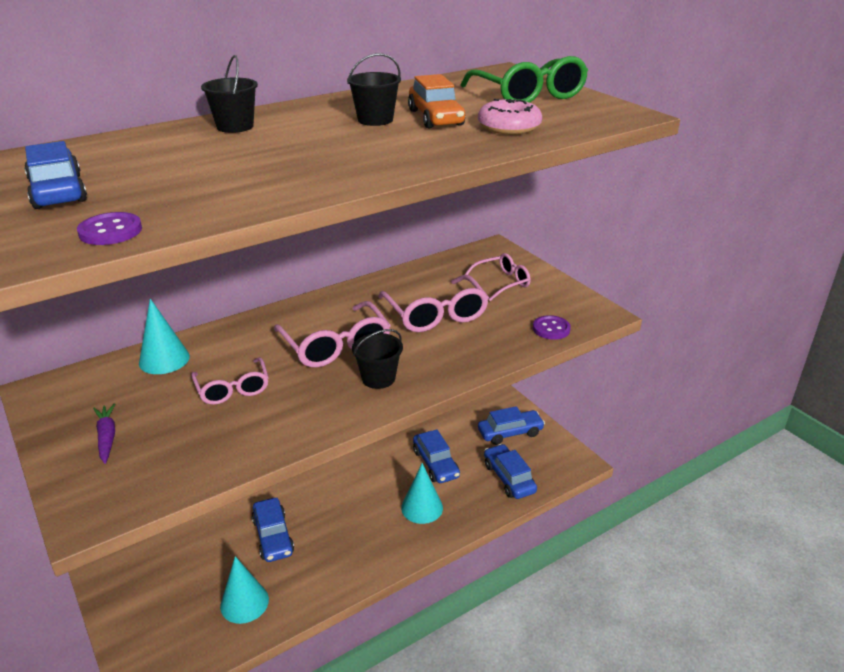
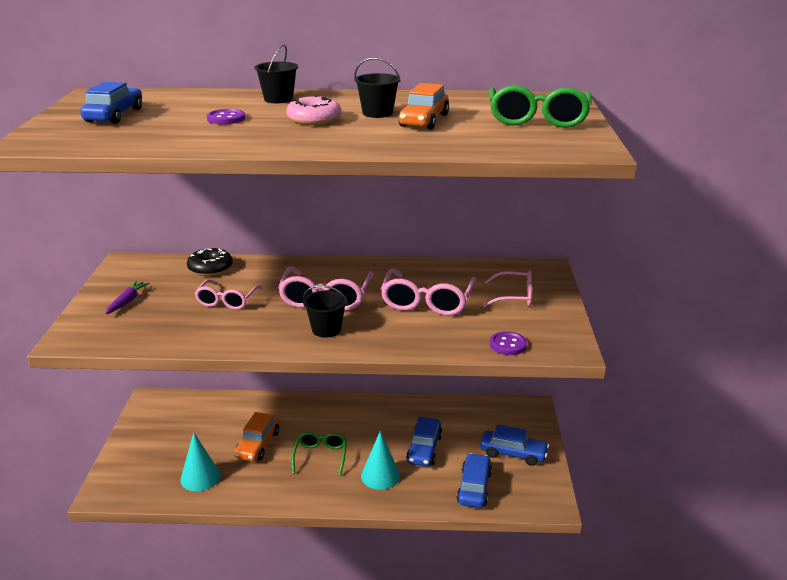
camera: 35 degrees right, 5 degrees down
(110, 231) = (98, 142): purple button -> purple button (226, 118)
(164, 359) = (210, 268): turquoise cone -> black donut
(273, 536) = (258, 444): blue car -> orange car
(349, 517) = (320, 456): none -> green glasses
(509, 127) = (465, 138): pink donut -> pink donut (314, 119)

